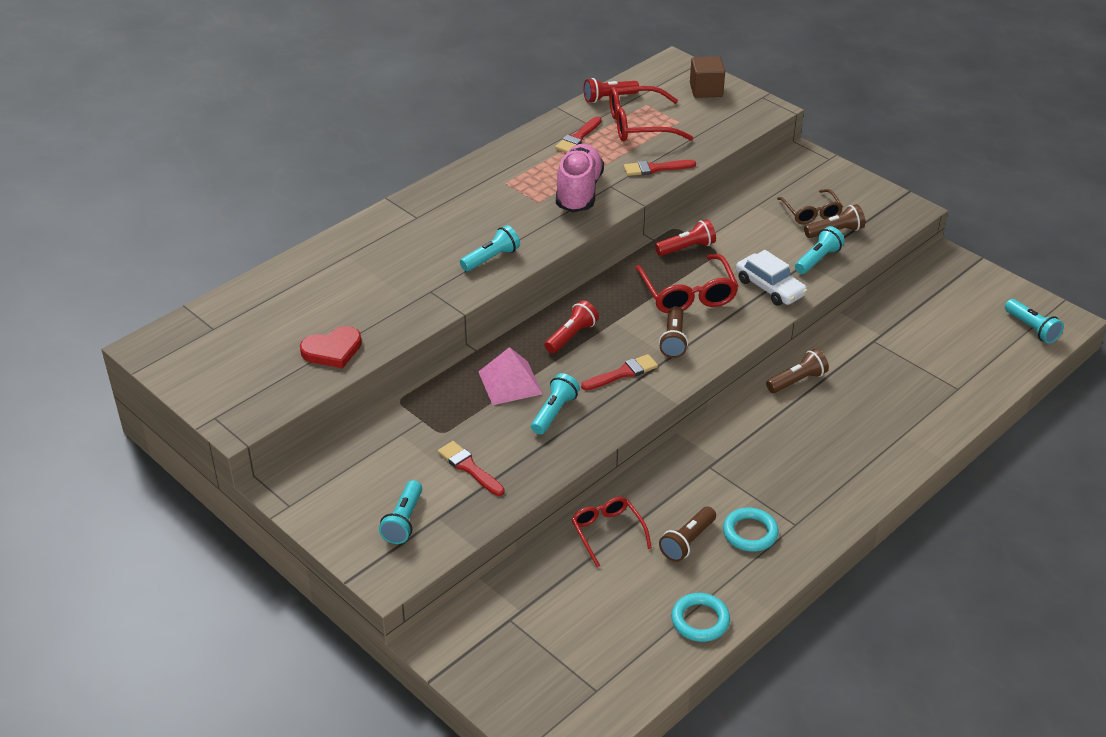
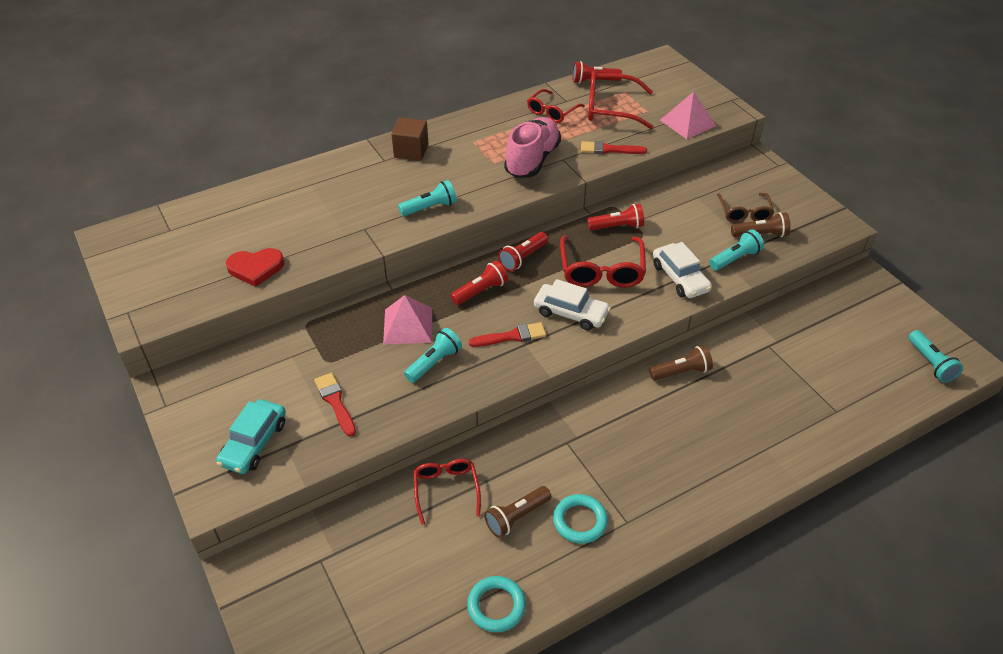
camera: 15 degrees right, 5 degrees up
(403, 521) = (254, 443): turquoise flashlight -> turquoise car
(578, 137) = (552, 111): red brush -> red glasses
(601, 296) = (523, 258): none -> red flashlight
(673, 340) = (571, 313): brown flashlight -> white car
(706, 90) = (682, 86): brown cube -> brown cube (411, 151)
(726, 128) = (687, 123): none -> pink pyramid

